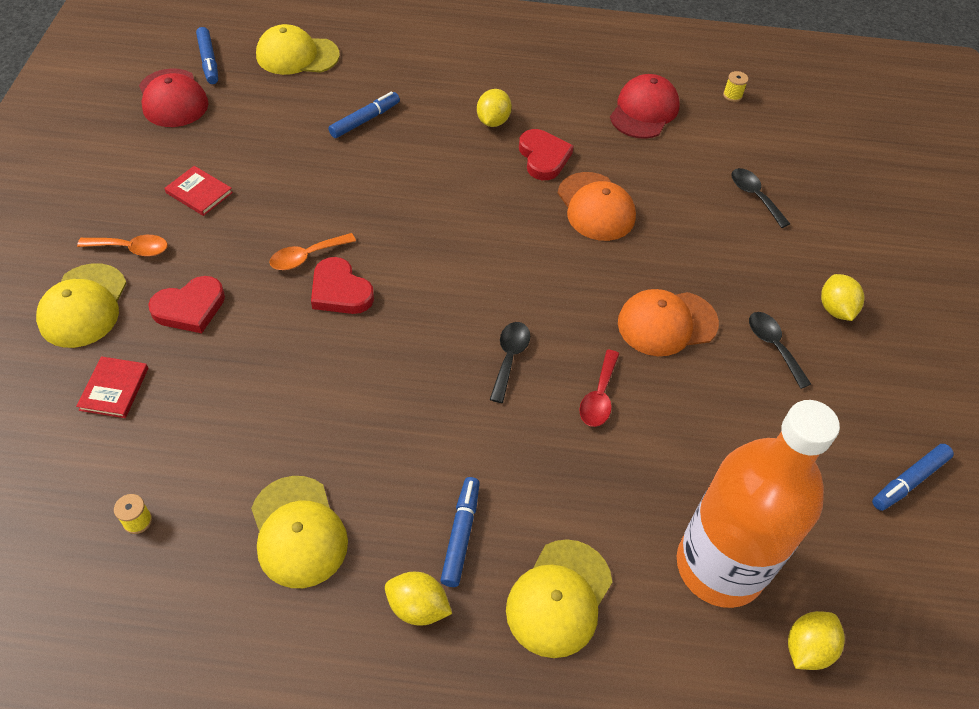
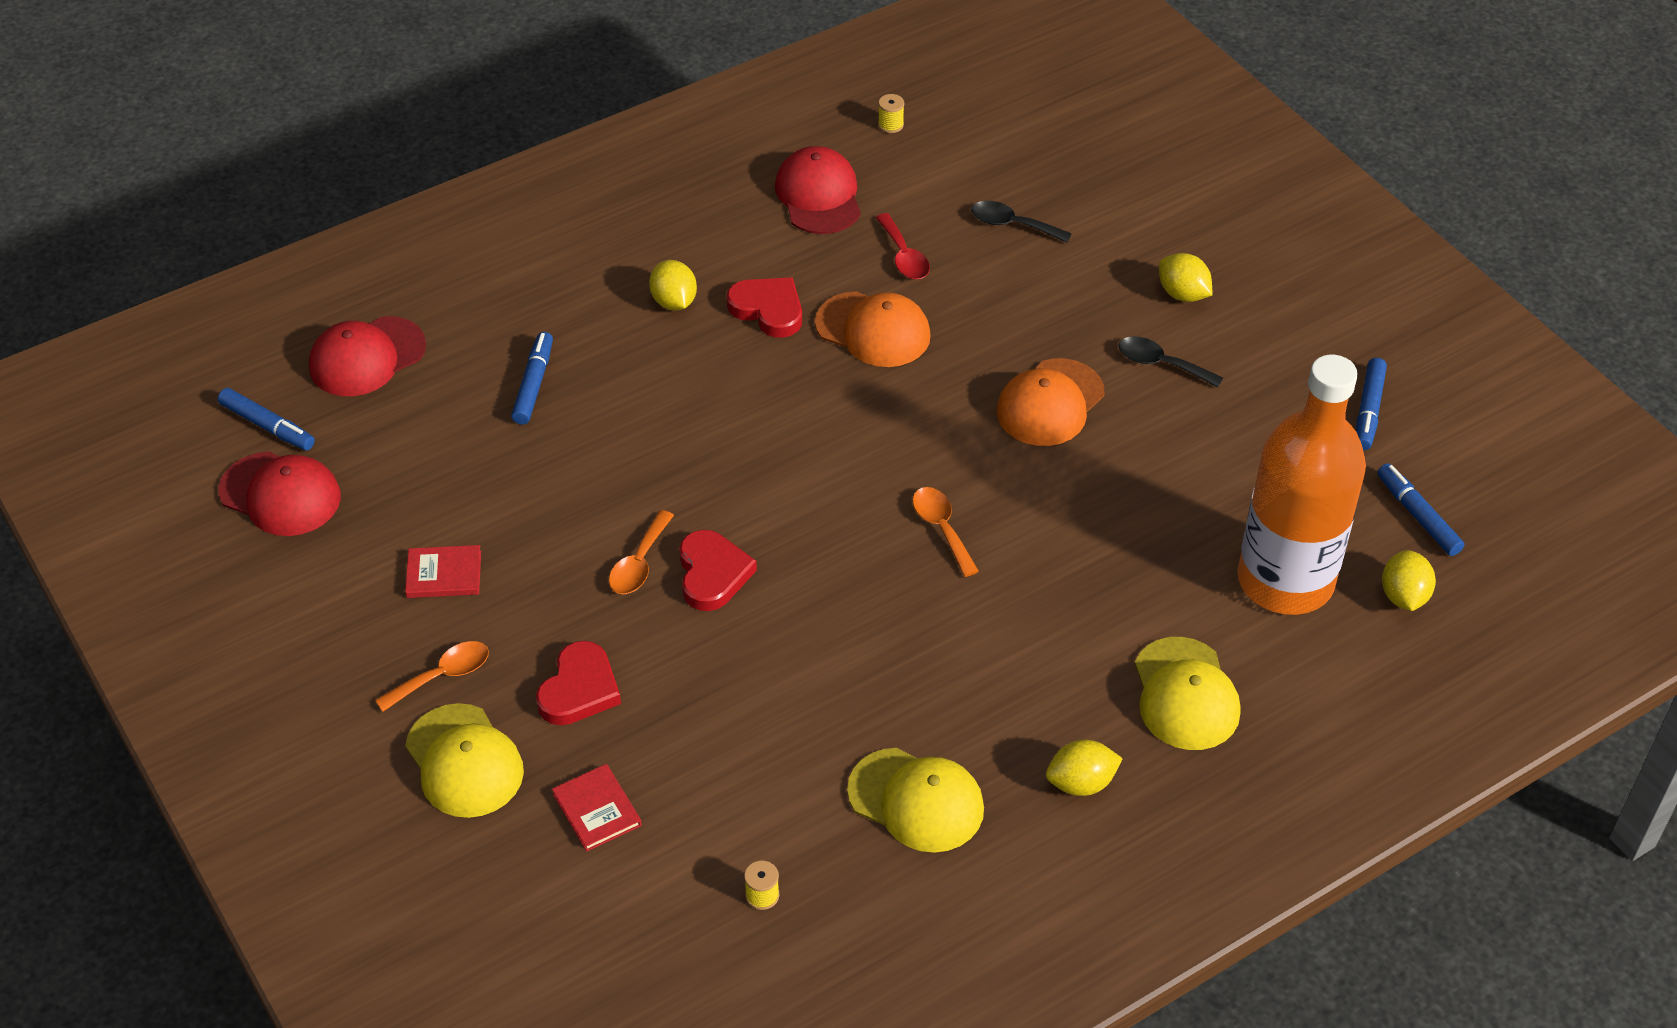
camera: 35 degrees left, 5 degrees down
(297, 55) = (367, 357): yellow cap -> red cap
(340, 291) = (712, 574): red heart -> red heart turned 105 degrees counterclockwise
(460, 535) = (1057, 704): blue marker -> blue marker (1418, 516)
(509, 358) = (941, 528): black spoon -> orange spoon
(599, 397) = (1055, 509): red spoon -> red spoon (904, 256)

